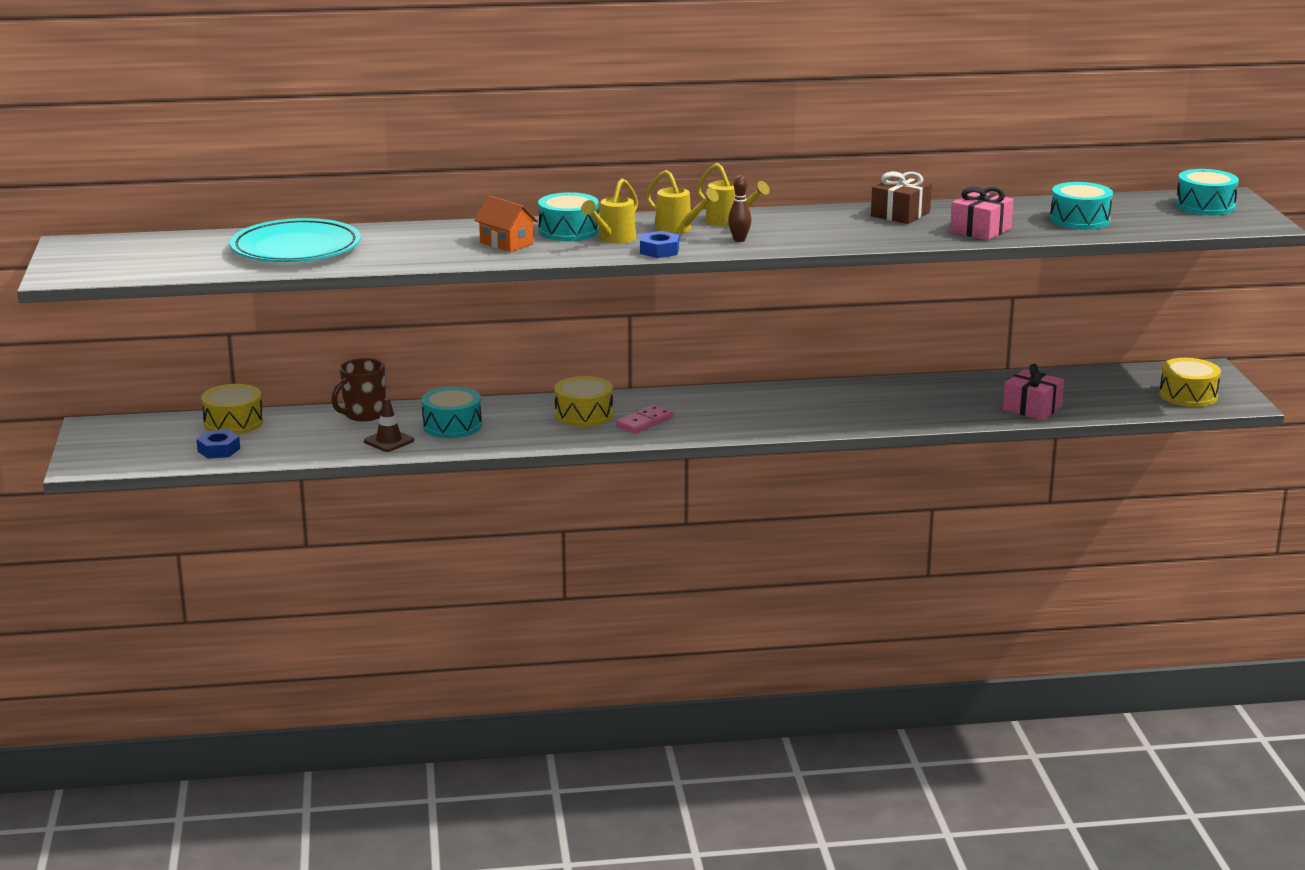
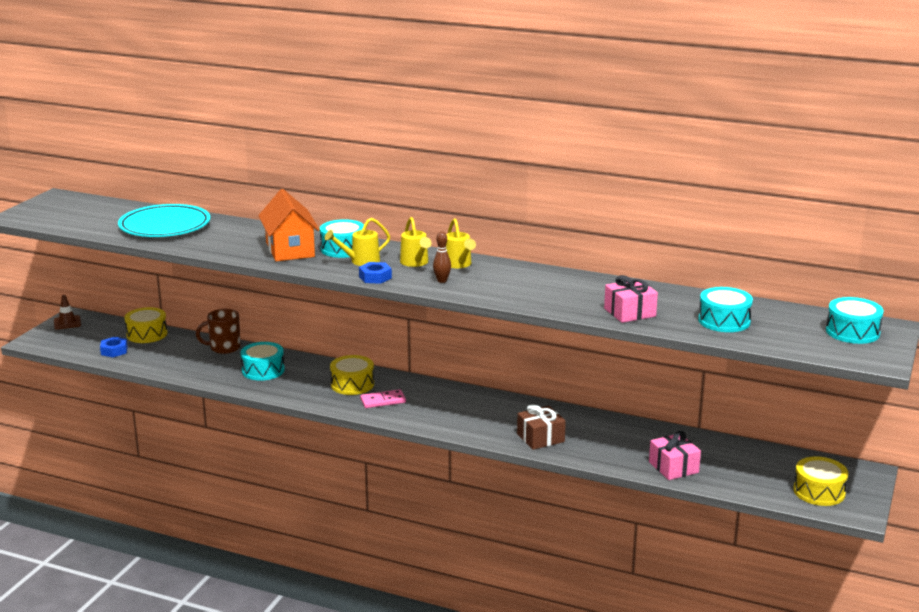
camera: 30 degrees right, 0 degrees up
(389, 441) = (212, 371): brown traffic cone -> brown traffic cone (67, 323)
(506, 243) = (290, 249): orange house -> orange house, size x1.65
(900, 214) = (590, 285): brown gift -> brown gift (540, 438)

